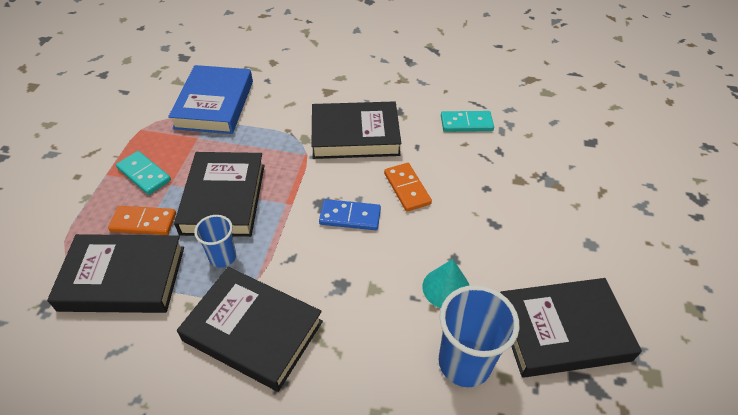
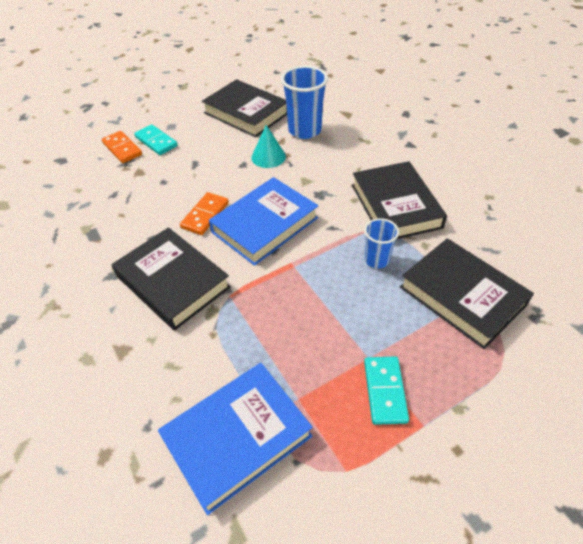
camera: 130 degrees left, 0 degrees up
(143, 222) = (418, 334): orange domino -> orange domino (122, 149)
(224, 198) = (335, 306): black book -> none
(350, 217) = (265, 225): blue domino -> blue book
(466, 123) = (92, 227): turquoise domino -> turquoise domino (156, 141)

